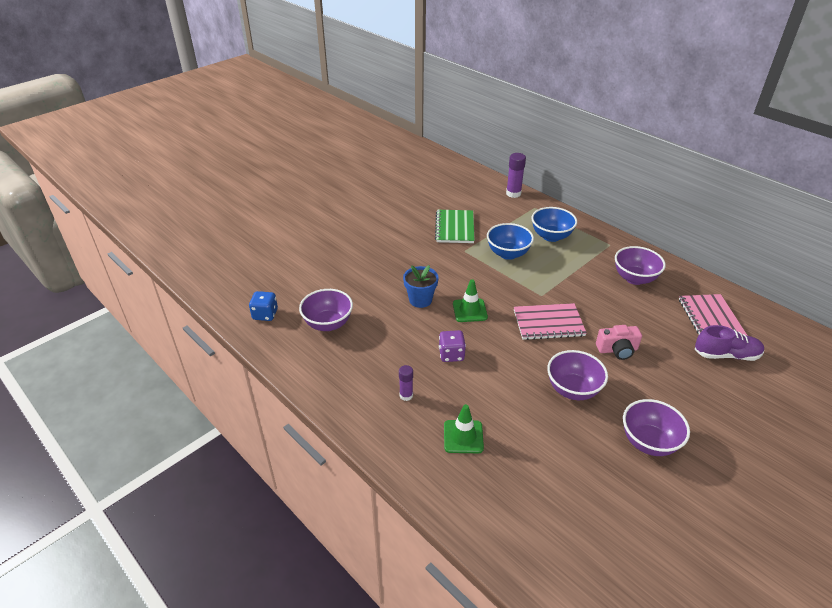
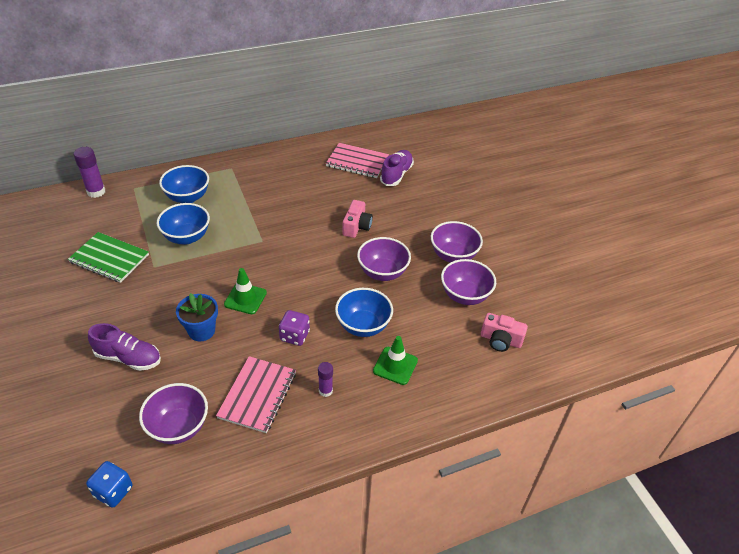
camera: 70 degrees left, 5 degrees up
(373, 275) = (128, 358): none -> purple shoe
(494, 397) = (363, 326): none -> blue bowl
(548, 323) = (300, 252): pink notebook -> pink notebook (257, 395)
(557, 522) = (500, 340): none -> pink camera
(634, 278) = (284, 176): purple bowl -> purple bowl (465, 295)

